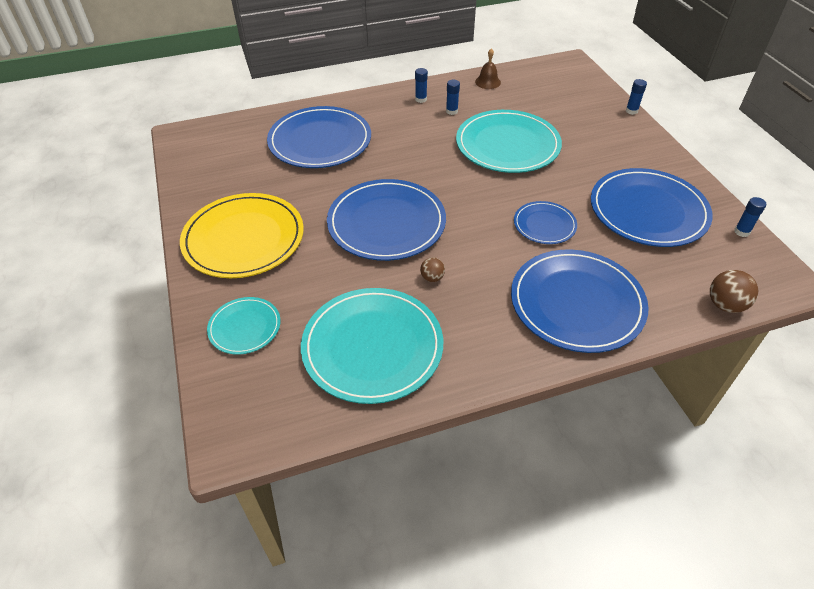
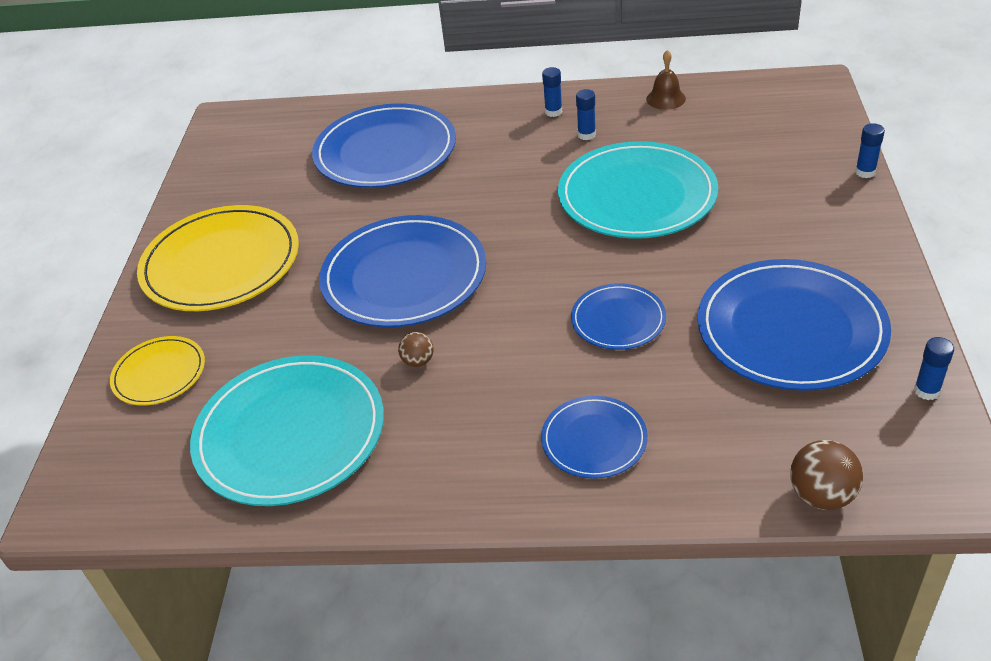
camera: 25 degrees right, 5 degrees down
(244, 327) = (159, 373): turquoise plate -> yellow plate
(577, 303) = (594, 440): blue plate -> blue plate, size x0.53

